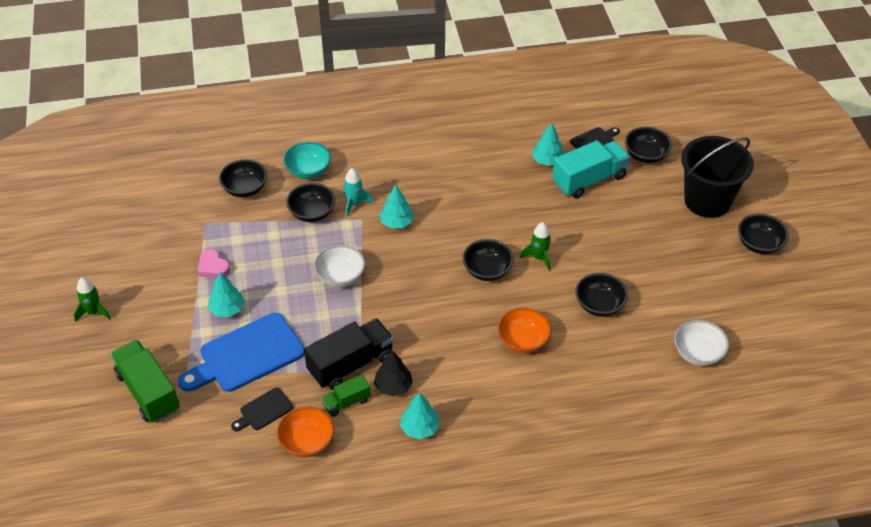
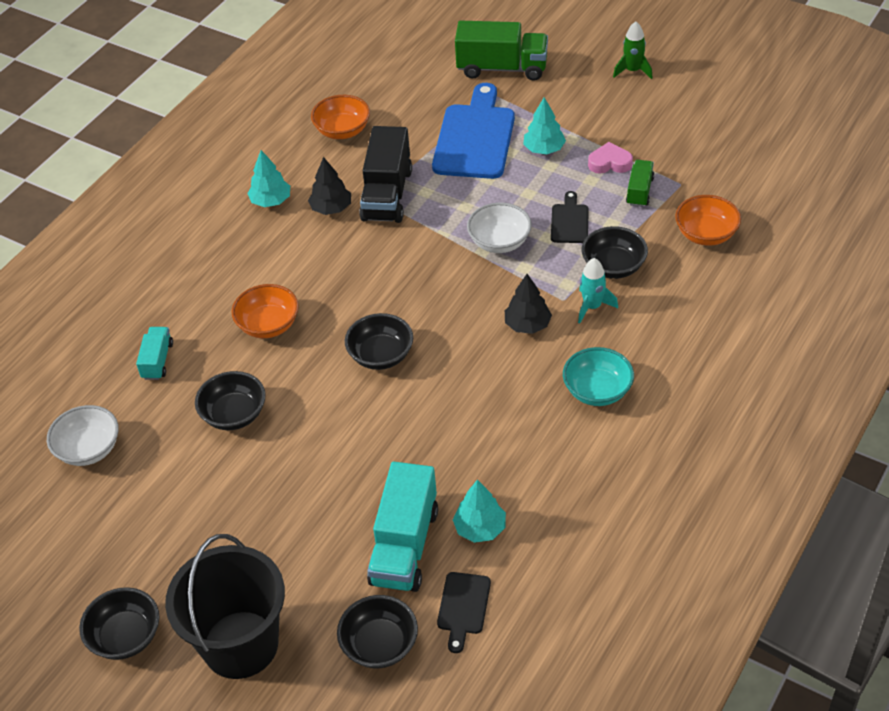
camera: 135 degrees right, 0 degrees up
(245, 189) = (706, 234): black bowl -> orange bowl
(264, 410) = (403, 121): black cutting board -> black cutting board (570, 221)
(308, 171) = (686, 297): turquoise bowl -> turquoise bowl (597, 391)
(346, 402) = (351, 172): green truck -> green truck (639, 191)
(396, 222) = (527, 325): turquoise tree -> black tree
(539, 258) = (348, 410): green rocket -> none
(609, 375) = (157, 361): none -> turquoise truck

